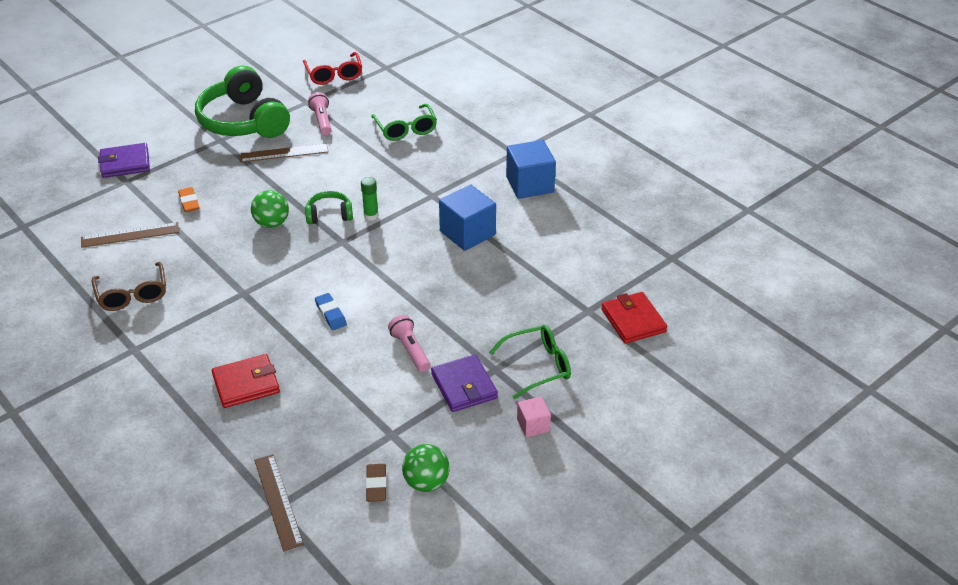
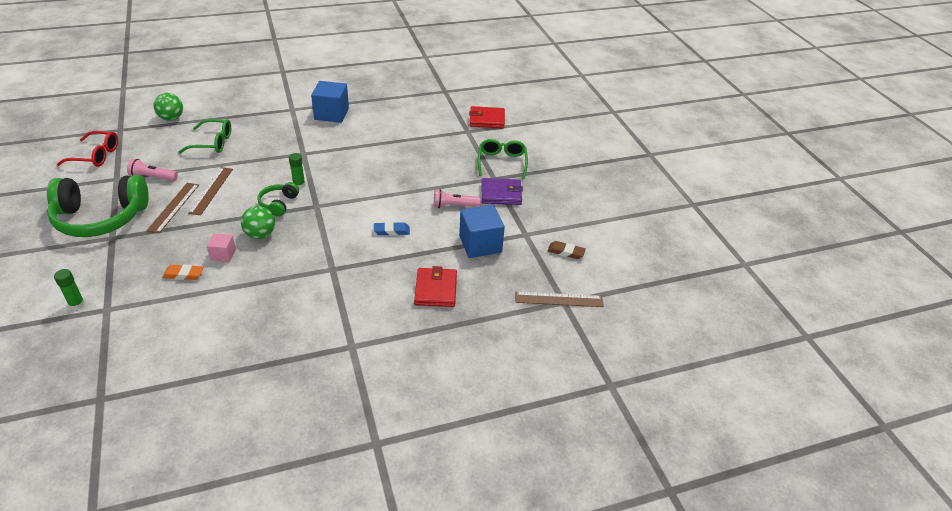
camera: 70 degrees left, 0 degrees up
(125, 163) = (77, 304): purple wallet -> green glue stick
(130, 235) = (194, 321): brown ruler -> brown ruler (211, 190)
(132, 295) = (280, 334): brown glasses -> none
(426, 482) = (573, 231): green ball -> green ball (171, 118)
(467, 233) = (357, 151): blue cube -> blue cube (480, 244)
(533, 425) = (549, 179): pink cube -> pink cube (223, 254)

